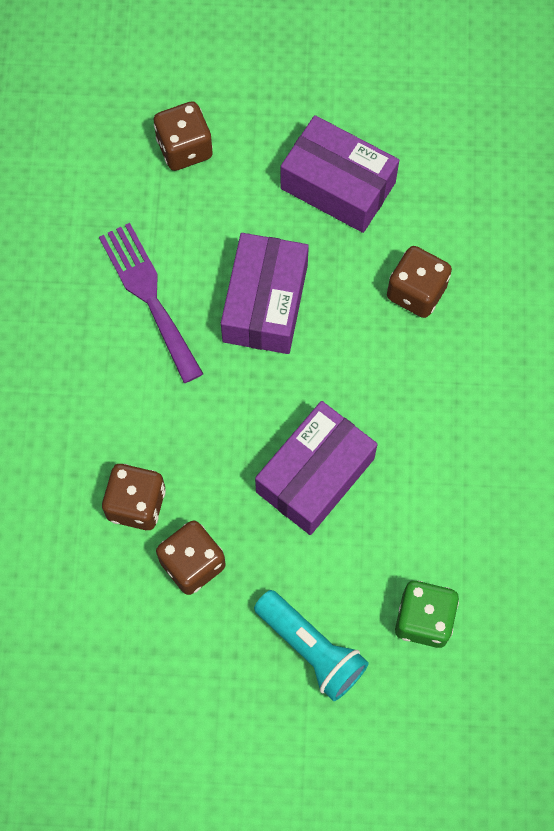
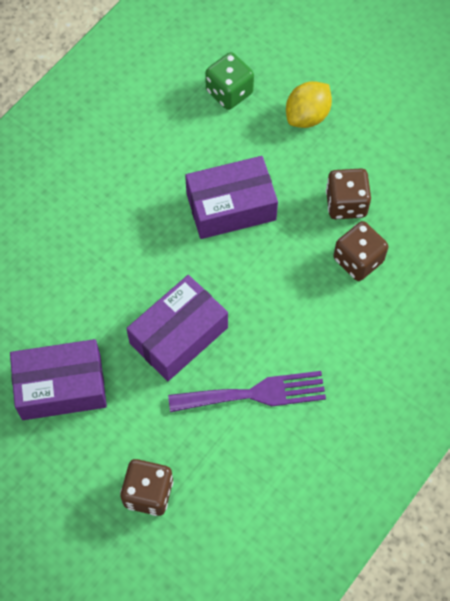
camera: 145 degrees left, 5 degrees down
(149, 295) = (255, 394): purple fork -> purple fork turned 105 degrees counterclockwise
(311, 649) = (307, 116): turquoise flashlight -> yellow lemon
(338, 185) = (61, 387): purple box -> purple box turned 75 degrees counterclockwise
(416, 292) = (72, 277): brown dice -> none

